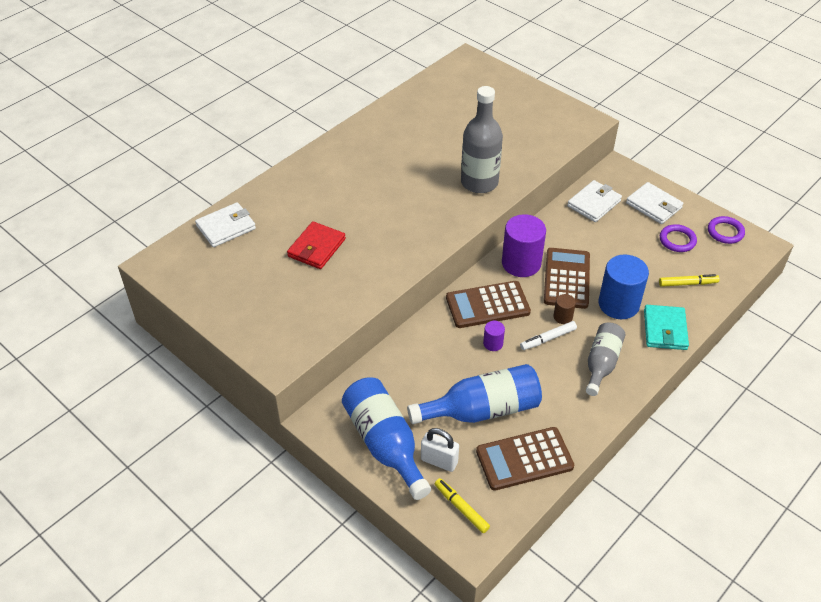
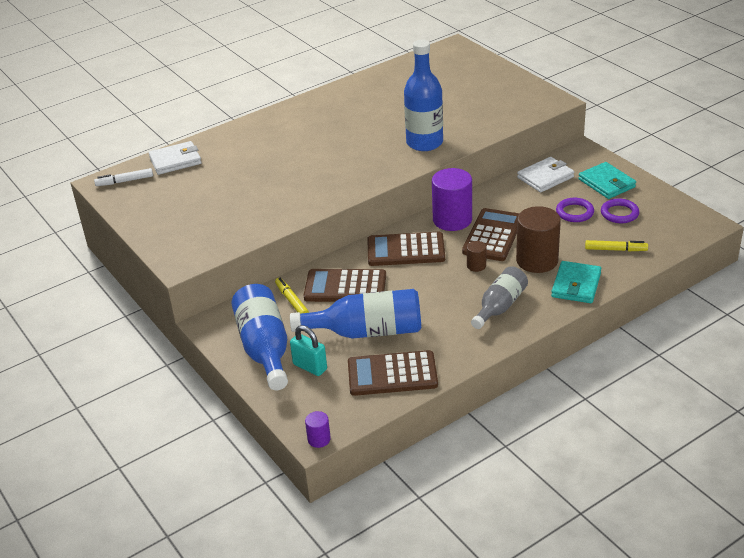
camera: 15 degrees right, 10 degrees down
(316, 248) = (250, 182): red wallet -> none
(439, 461) = (310, 367): white padlock -> turquoise padlock
(442, 357) = (345, 287): none -> brown calculator
(461, 508) = (316, 405): yellow marker -> yellow marker (292, 301)
(479, 182) = (424, 143): grey bottle -> blue bottle
(493, 344) = (398, 281): purple cylinder -> purple cylinder (319, 439)
(548, 339) = (454, 282): white marker -> white marker (125, 181)
(618, 304) = (537, 260): blue cylinder -> brown cylinder
(653, 205) = (606, 183): white wallet -> turquoise wallet
(725, 232) = (673, 210): purple ring -> purple ring (574, 212)

